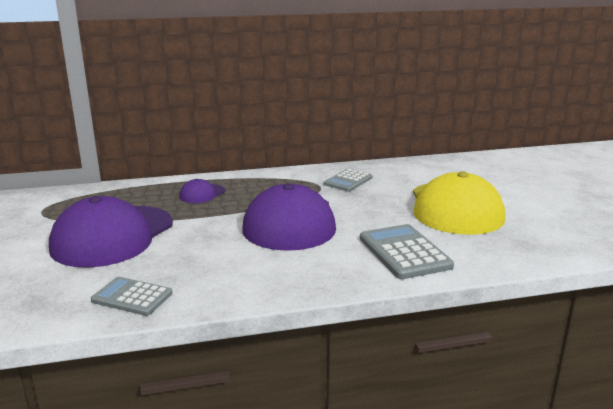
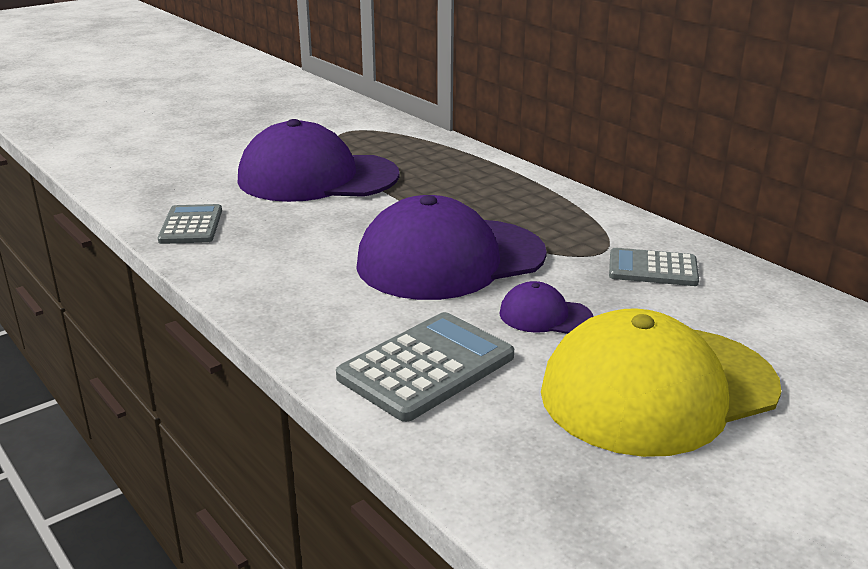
camera: 65 degrees right, 5 degrees up
(202, 194) = (477, 187): purple cap -> purple cap (545, 316)

